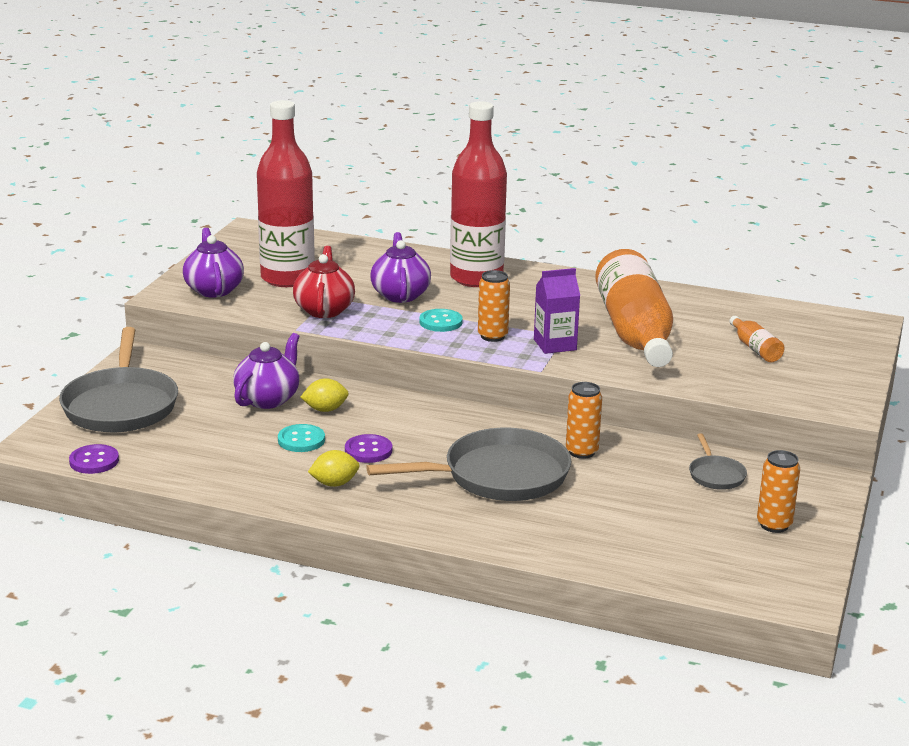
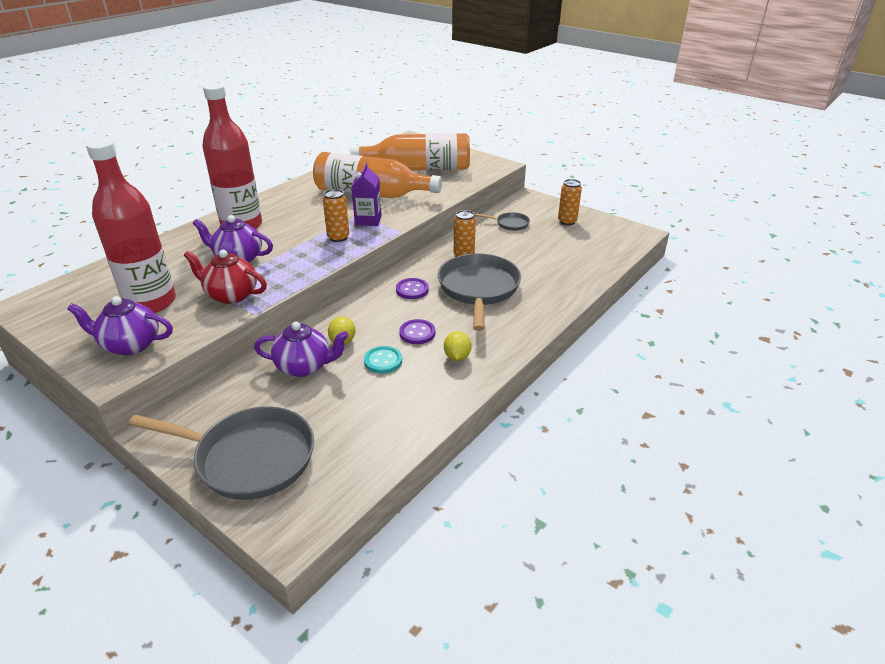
camera: 70 degrees left, 10 degrees up
(94, 461) = (348, 490): purple button -> purple button (412, 290)
(268, 399) = (304, 366): purple teapot -> purple teapot turned 135 degrees clockwise
(440, 322) = (299, 251): turquoise button -> none
(755, 348) = (418, 169): orange bottle -> orange bottle, size x2.44

